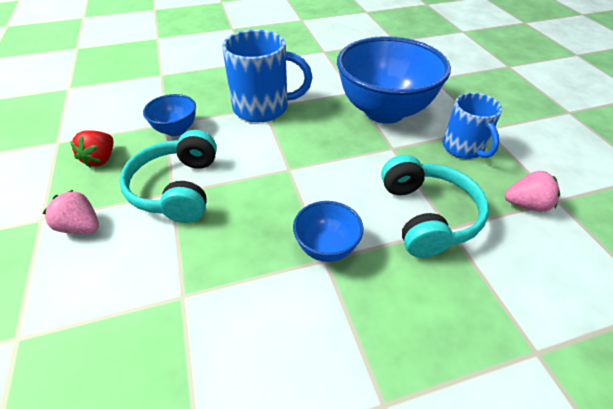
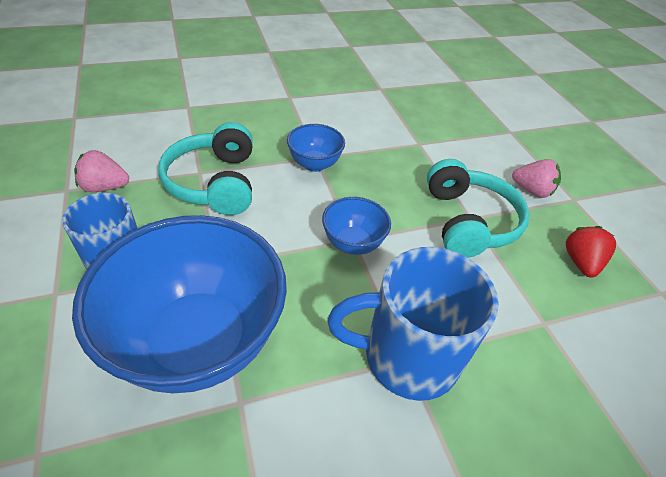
camera: 175 degrees right, 0 degrees up
(176, 130) = (521, 309): blue bowl -> blue bowl (353, 244)

